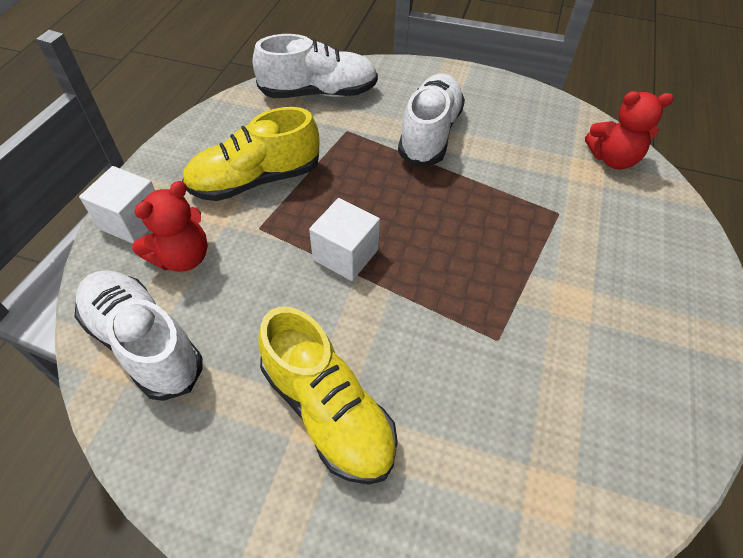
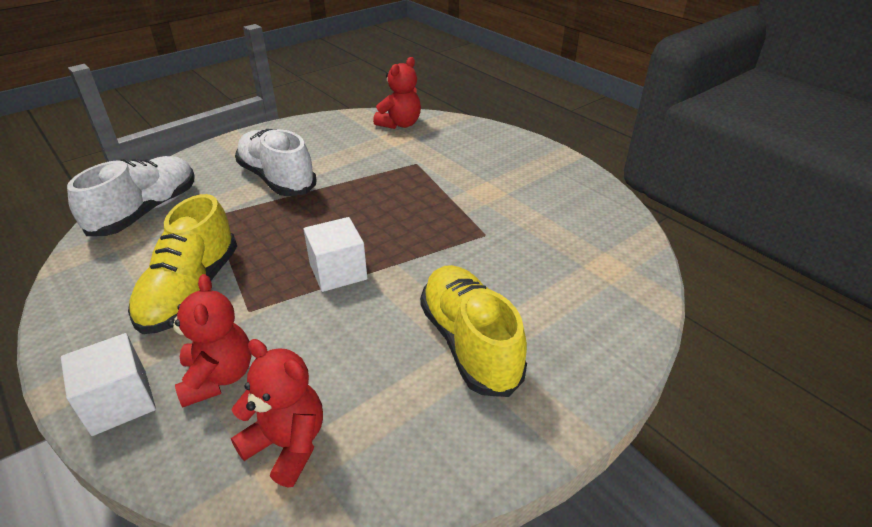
camera: 55 degrees left, 15 degrees down
(144, 342) = (287, 444): white shoe -> red teddy bear
(328, 411) = (469, 343): yellow shoe -> yellow shoe turned 105 degrees counterclockwise

